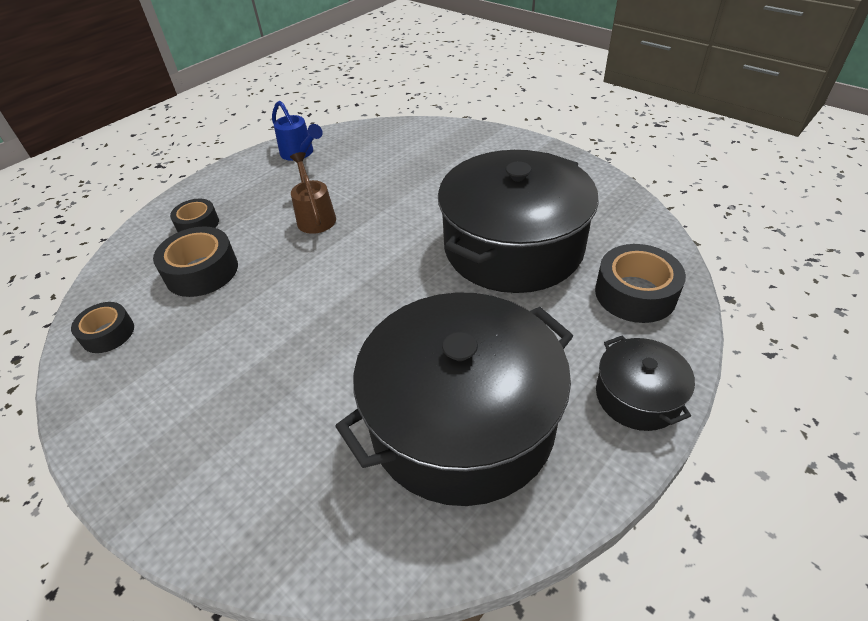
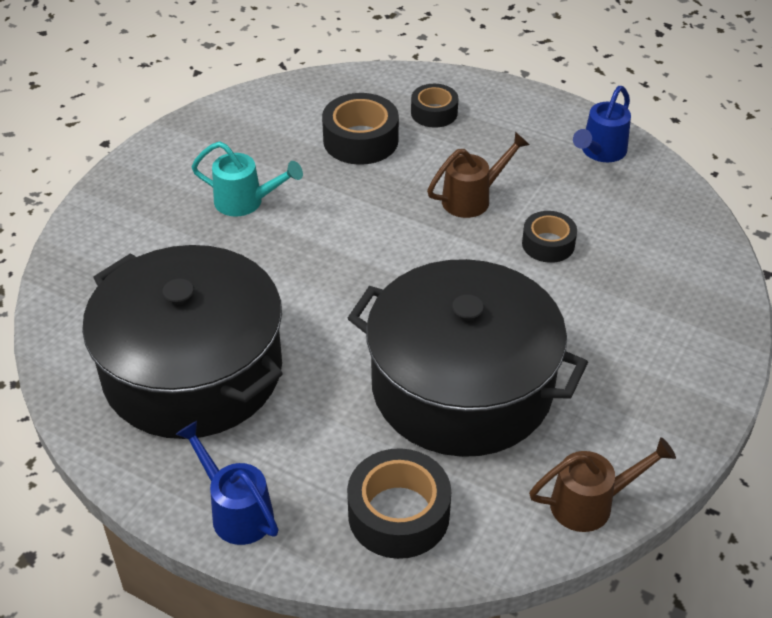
camera: 75 degrees right, 0 degrees up
(108, 333) = (268, 110): black tape -> black tape (548, 244)
(237, 362) = (245, 202): none -> turquoise watering can
(622, 204) = (590, 503): none -> brown watering can
(637, 396) = (236, 511): black pot -> blue watering can

